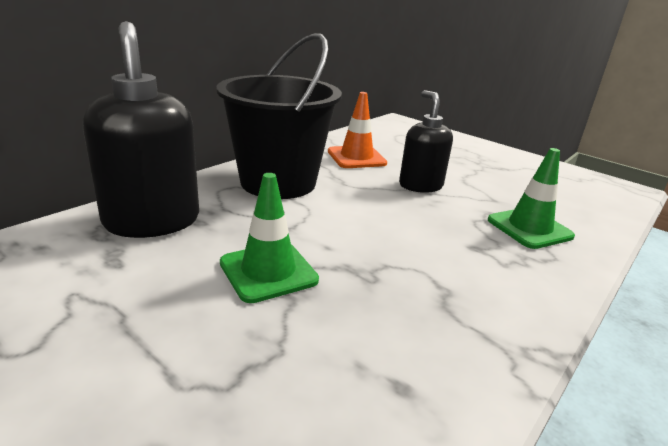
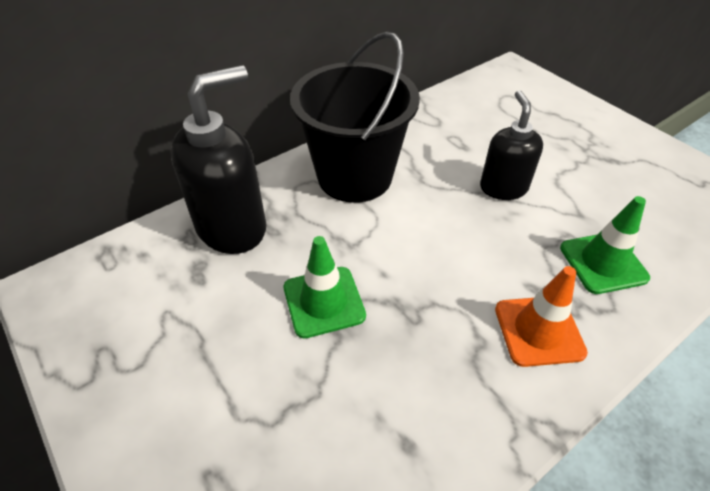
camera: 15 degrees right, 20 degrees up
(152, 221) = (232, 227): black soap dispenser -> black soap dispenser turned 60 degrees clockwise
(356, 157) = (445, 137): orange traffic cone -> orange traffic cone (539, 330)

